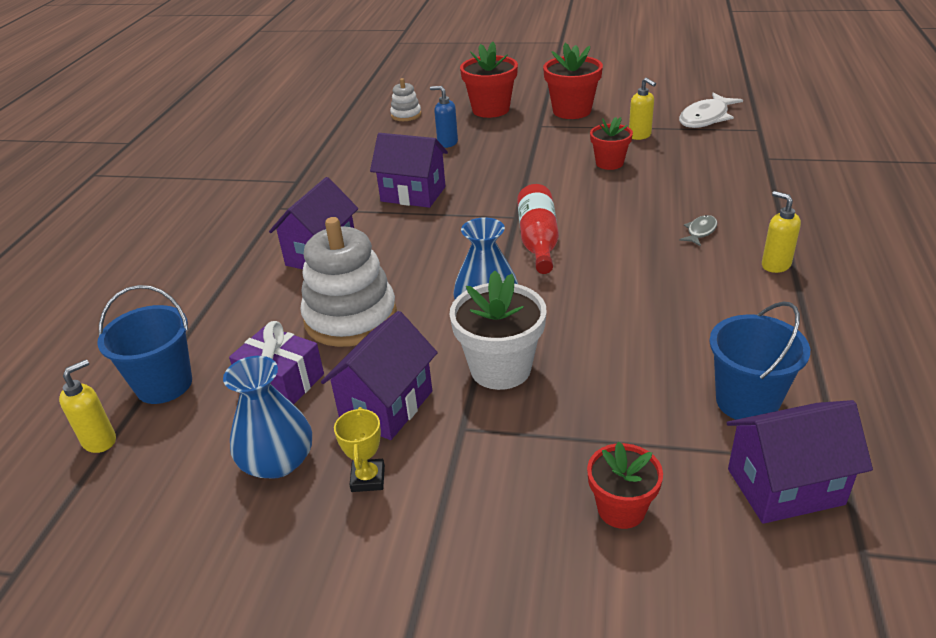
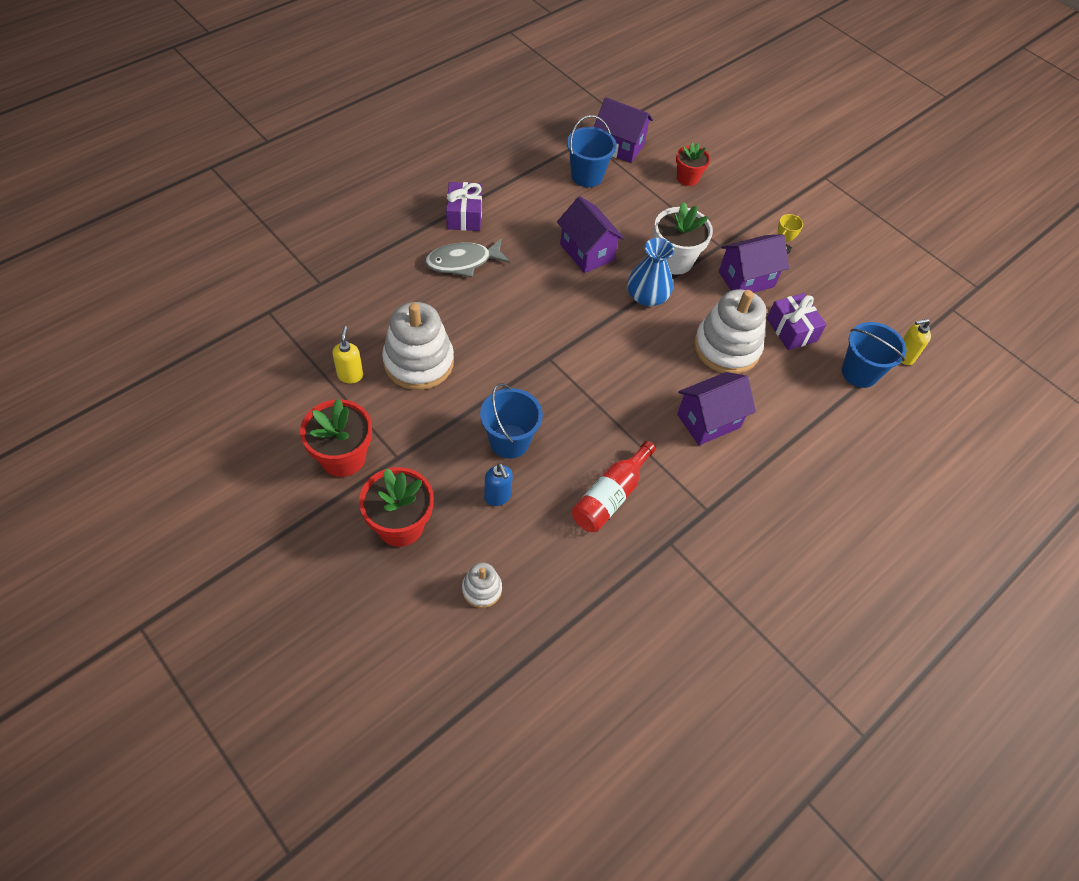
camera: 150 degrees left, 20 degrees up
(278, 461) = (816, 286): blue vase -> none
(413, 194) = (592, 442): purple house -> purple house (587, 252)
(477, 165) = (509, 441): none -> blue bucket
(538, 240) = (560, 326): red bottle -> red bottle (610, 496)
(609, 163) = (418, 362): red flower pot -> white stacking toy
(700, 231) = (462, 262): grey fish -> grey fish, size x1.96
(706, 118) = (273, 355): white fish -> none
(775, 265) = (464, 216): yellow soap dispenser -> purple gift

